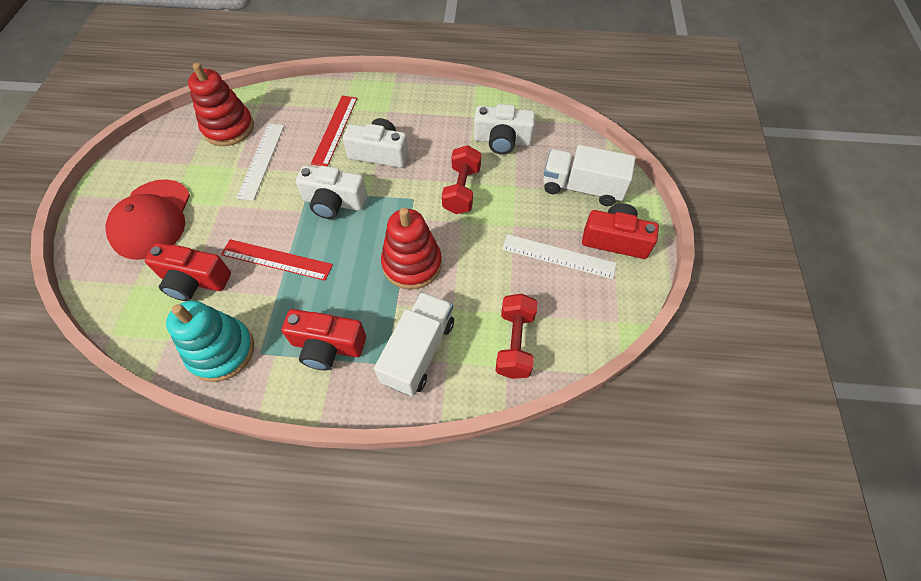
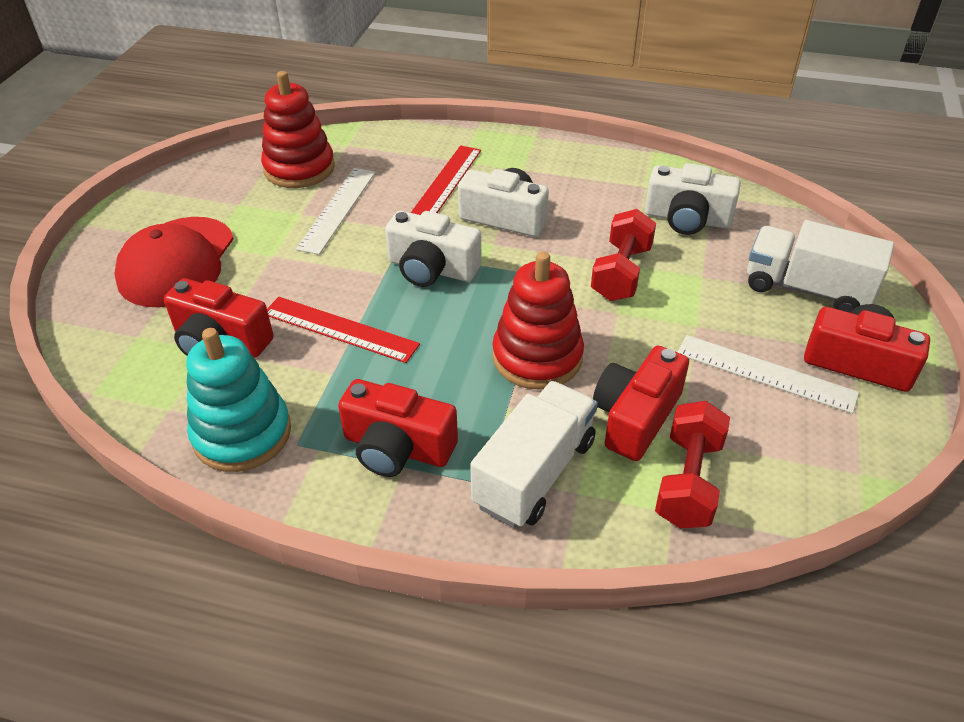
camera: 10 degrees right, 15 degrees down
(479, 301) = (635, 417): none -> red camera

